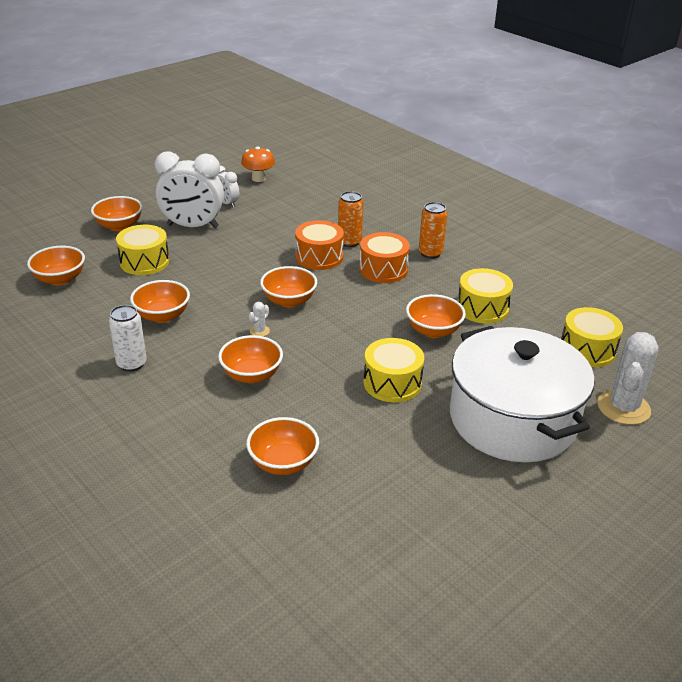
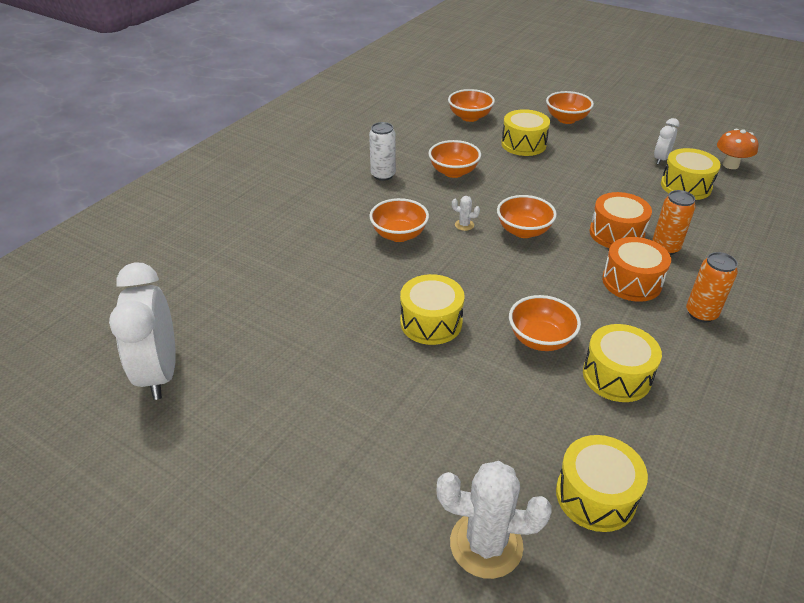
camera: 75 degrees right, 5 degrees up
(193, 226) = (601, 152): white clock -> white clock (160, 373)
(274, 206) = (685, 186): none -> yellow drum
(283, 463) = (293, 276): orange bowl -> none
(513, 419) = (413, 427): white pot -> none

